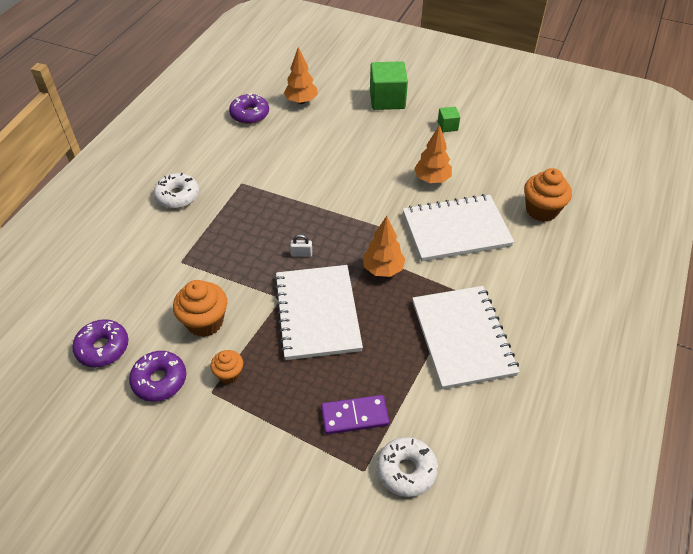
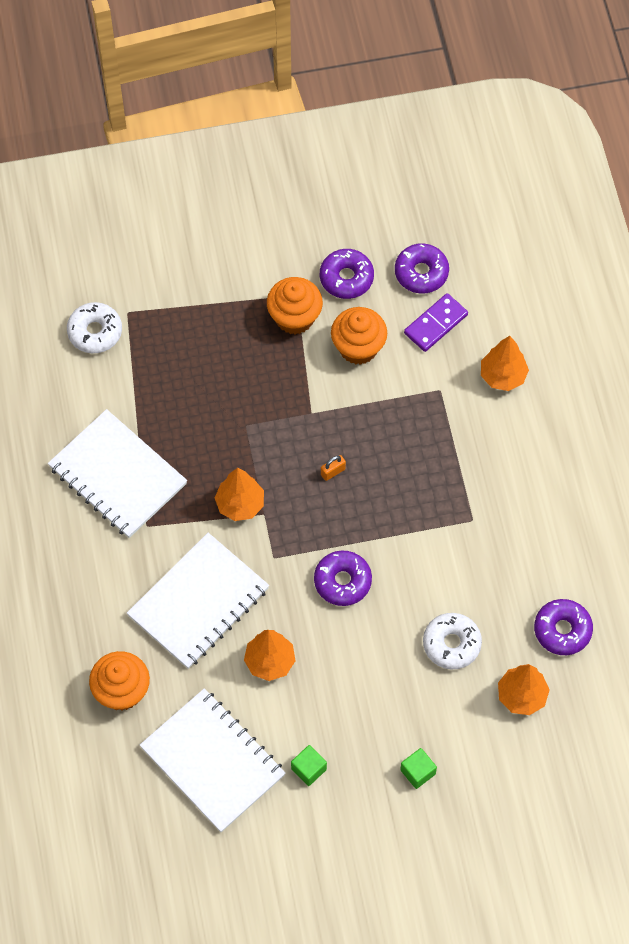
camera: 145 degrees right, 15 degrees up
(132, 246) = (503, 376): none -> orange tree
(177, 196) = (521, 460): white donut -> white donut (451, 644)
(229, 374) = (294, 317): orange cupcake -> orange cupcake, size x1.73
(301, 254) = (333, 472): white padlock -> orange padlock
(317, 313) = (266, 418): white notebook -> white notebook (213, 761)
(351, 194) = (342, 581): none -> purple donut
(354, 416) = (164, 348): purple domino -> purple domino (436, 324)
(387, 99) = (418, 772): green cube -> green cube, size x0.50

